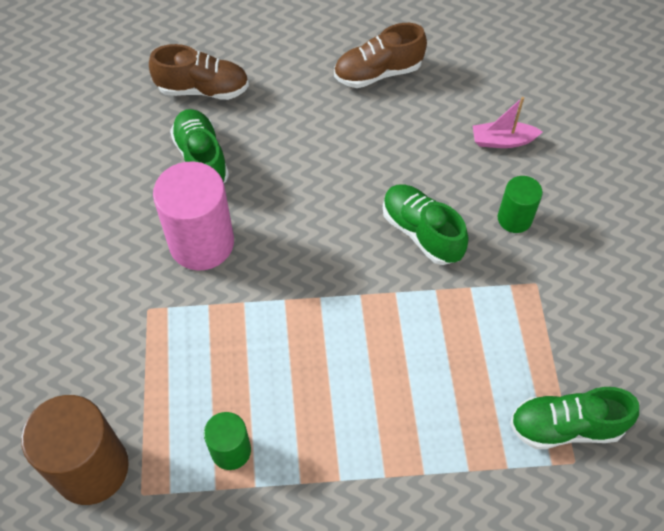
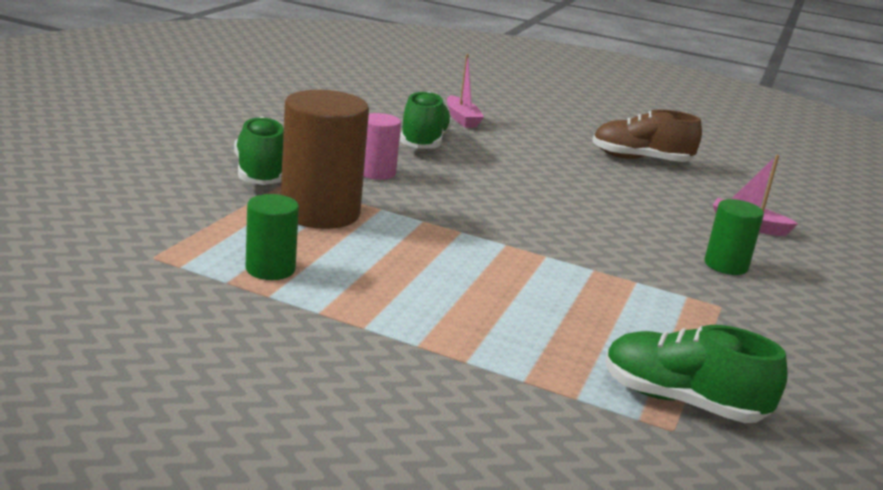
camera: 25 degrees right, 35 degrees down
(91, 468) = (127, 228): brown cylinder -> brown cylinder (320, 213)
(201, 243) = (376, 172): pink cylinder -> pink cylinder, size x0.54
(203, 89) = (462, 119): brown shoe -> pink boat
(421, 232) = (608, 238): green shoe -> green shoe (260, 174)

